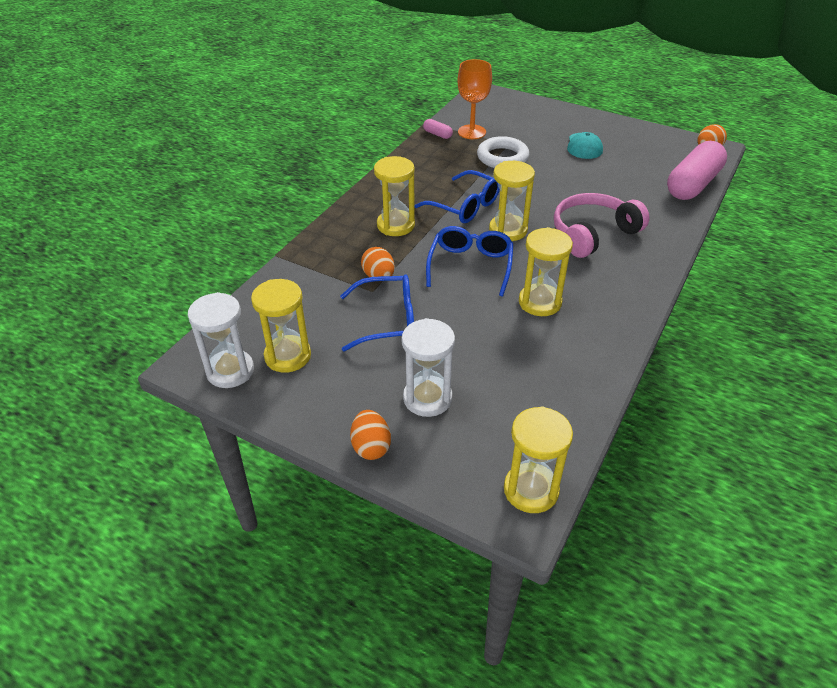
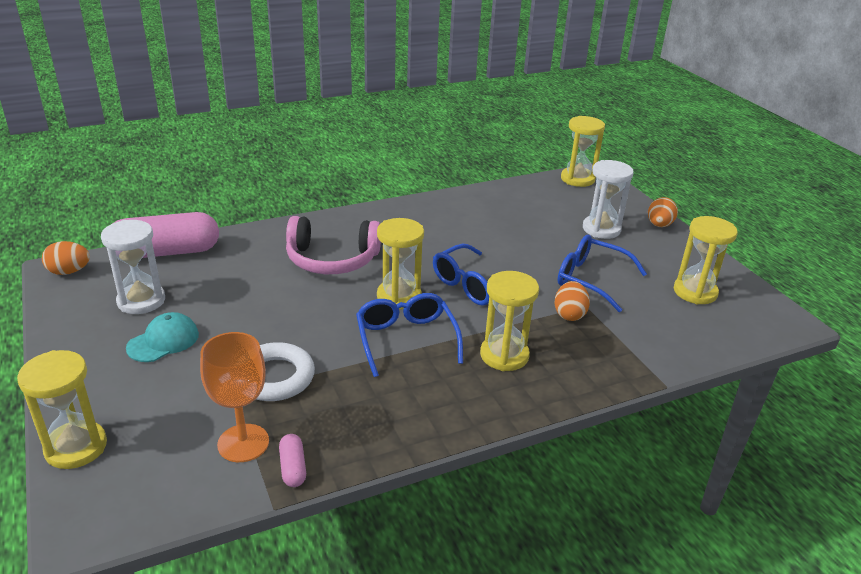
camera: 145 degrees left, 10 degrees down
(230, 371) = (750, 302): white hourglass -> white hourglass (141, 301)
(540, 302) = (454, 239): yellow hourglass -> yellow hourglass (76, 447)

